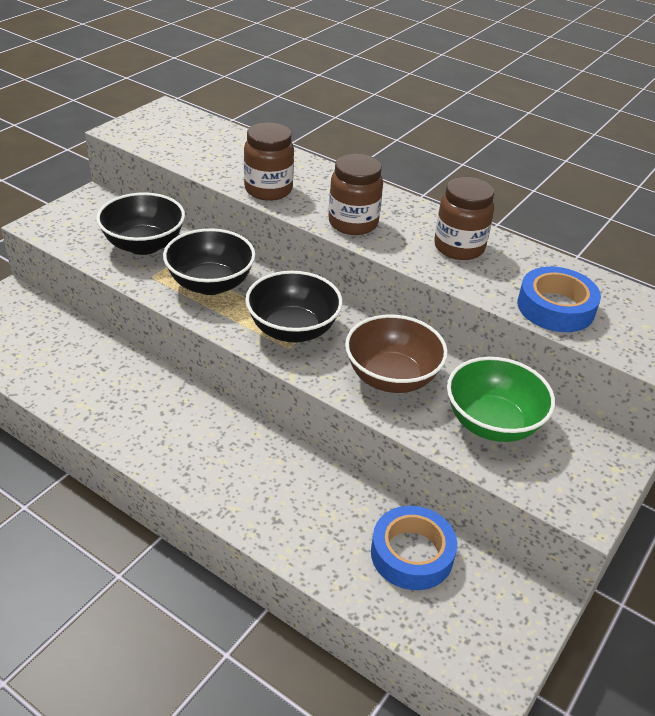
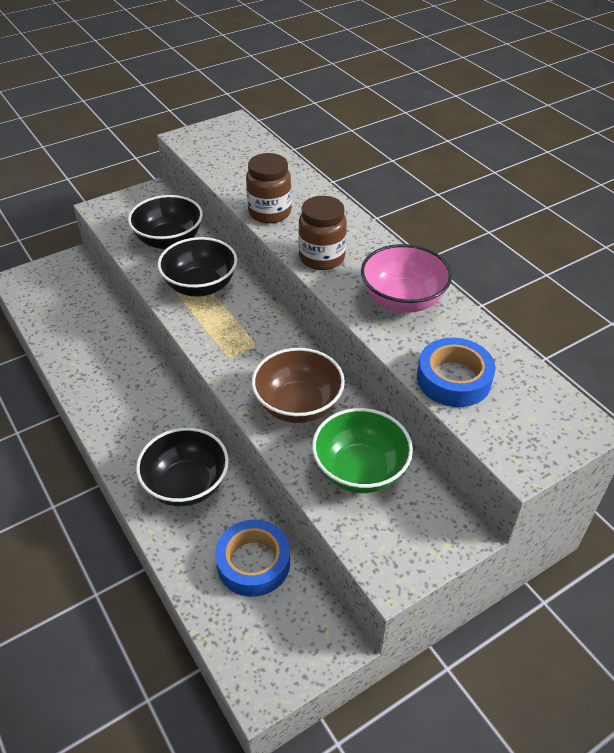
camera: 25 degrees right, 5 degrees up
(293, 330) = (242, 342): black bowl -> black bowl (186, 485)
(459, 247) = (402, 300): brown jar -> pink bowl

